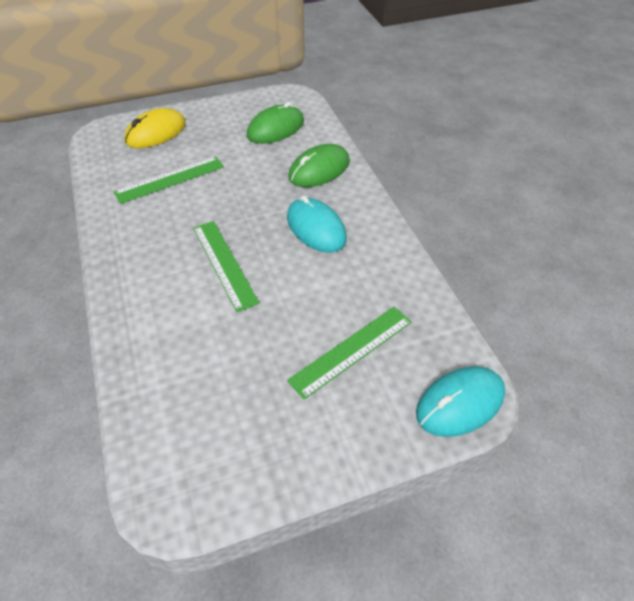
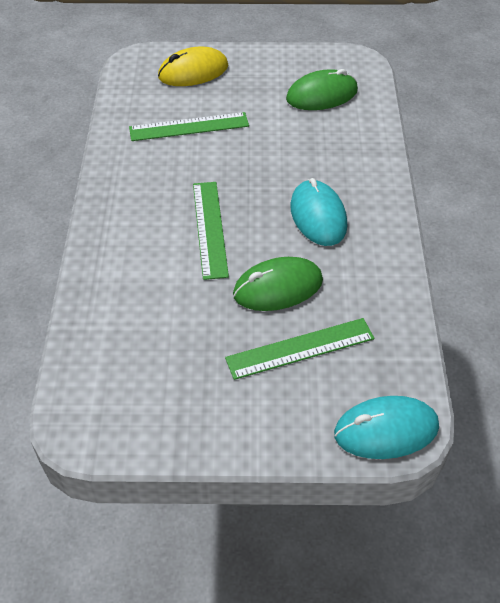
camera: 20 degrees right, 0 degrees up
(319, 169) = (349, 153): green mouse -> green mouse (278, 287)

